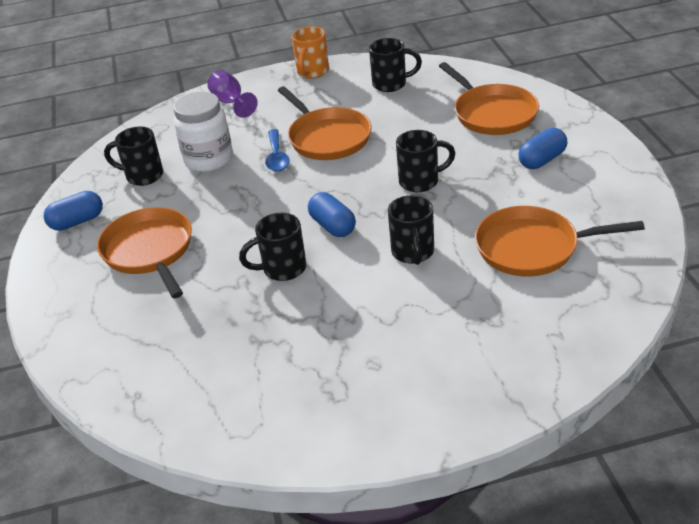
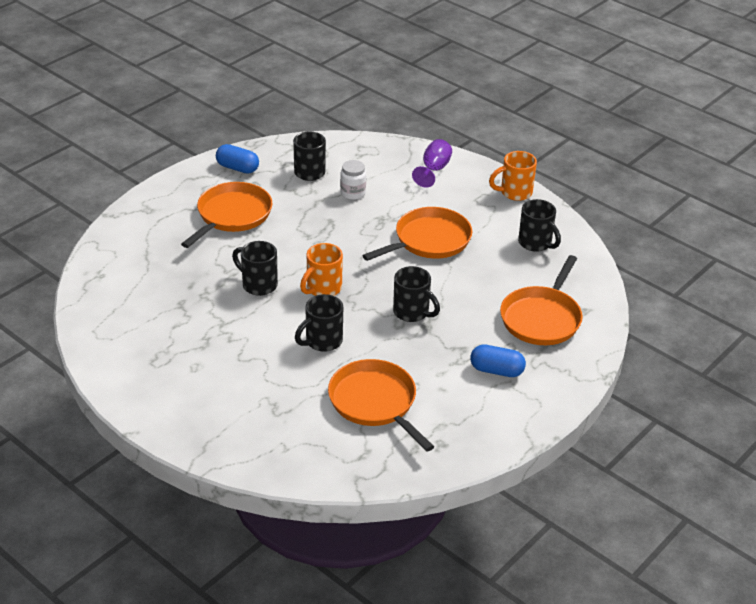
camera: 50 degrees right, 0 degrees up
(209, 159) = (353, 193): white jar -> white jar, size x0.58
(277, 157) = (383, 225): blue spoon -> none
(327, 138) = (429, 240): orange pan -> orange pan turned 150 degrees counterclockwise
(332, 226) = (323, 289): blue capsule -> orange mug

